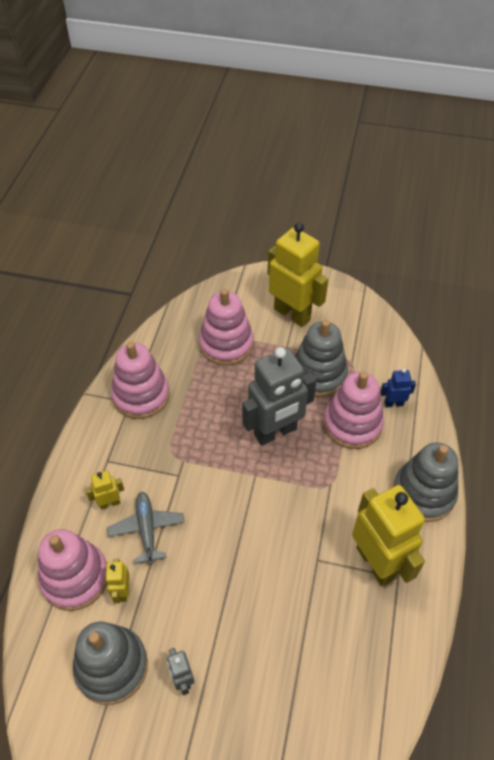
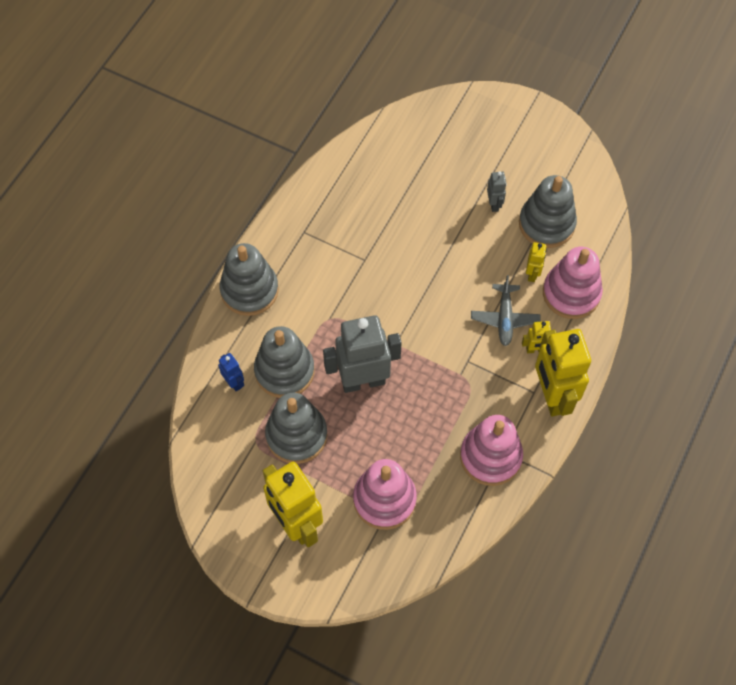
camera: 165 degrees left, 10 degrees up
(352, 424) = (284, 371): pink stacking toy -> grey stacking toy
(376, 562) = (316, 246): yellow robot -> yellow robot (552, 396)
(393, 403) = (234, 382): blue robot -> blue robot turned 135 degrees counterclockwise

